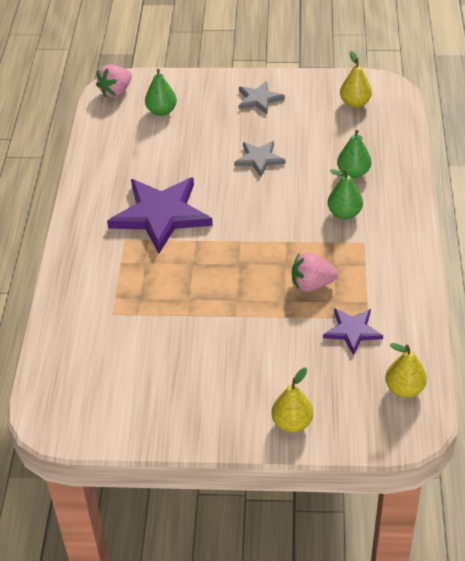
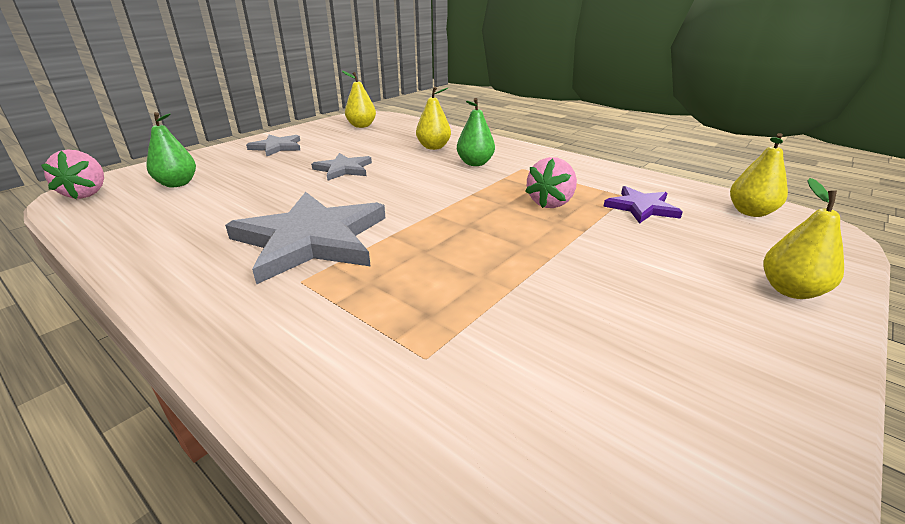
camera: 55 degrees left, 15 degrees down
(161, 215) = (312, 239): purple star -> grey star
(353, 173) = (433, 147): green pear -> yellow pear

